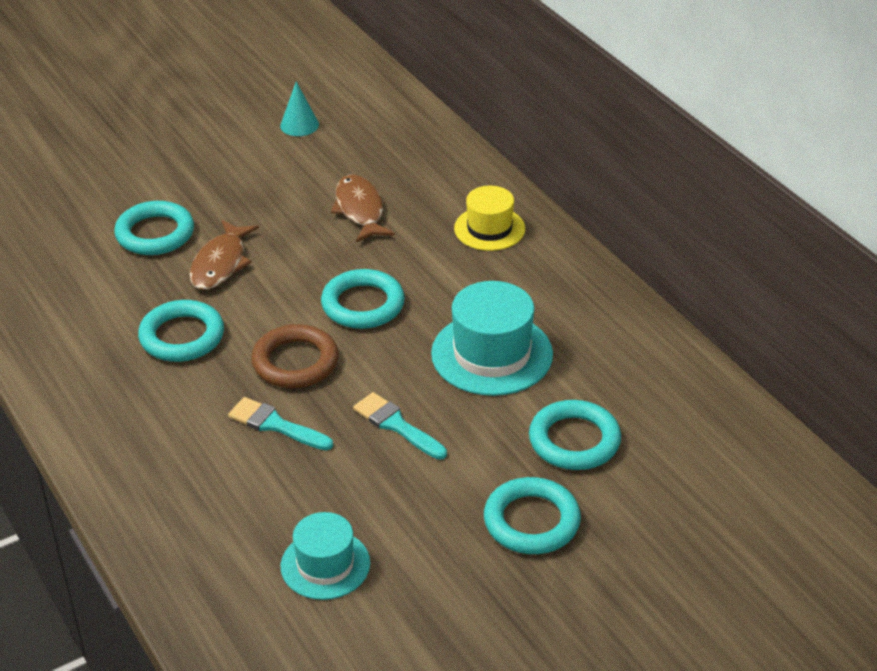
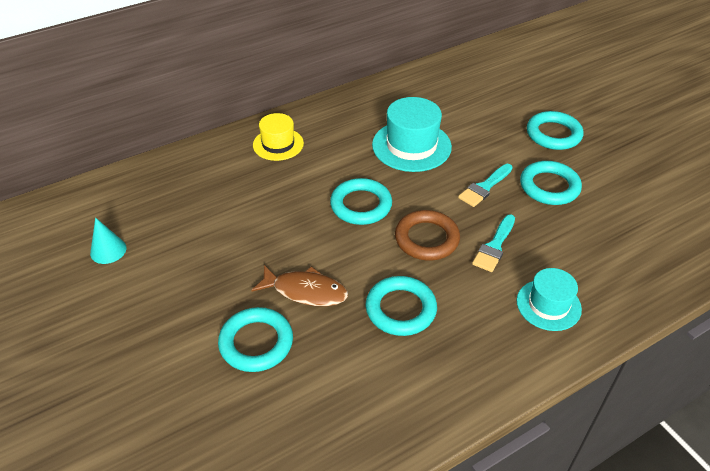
camera: 90 degrees left, 5 degrees up
(325, 565) = (615, 216): turquoise hat -> turquoise hat (548, 305)
(360, 210) = (244, 209): brown fish -> none
(574, 440) = (485, 117): turquoise ring -> turquoise ring (549, 186)

